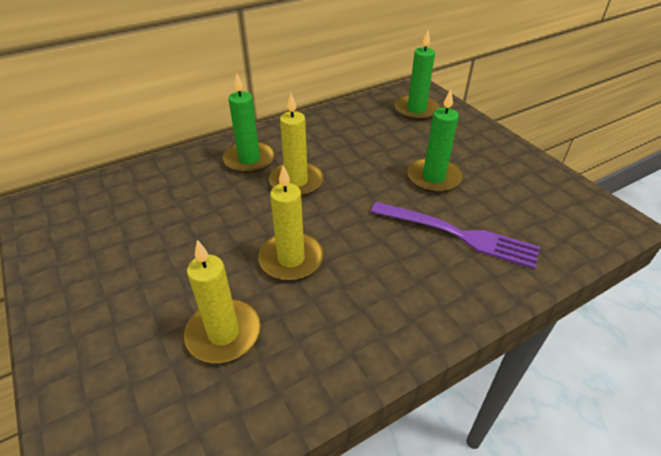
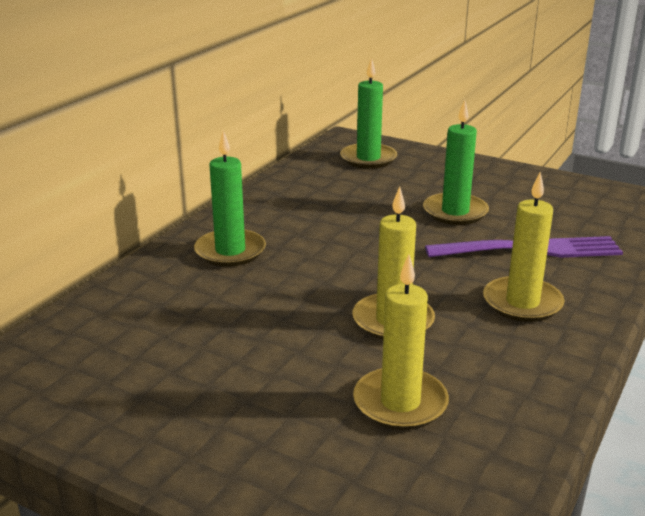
camera: 30 degrees left, 15 degrees down
(296, 182) = (314, 255): yellow candle -> yellow candle (522, 303)

